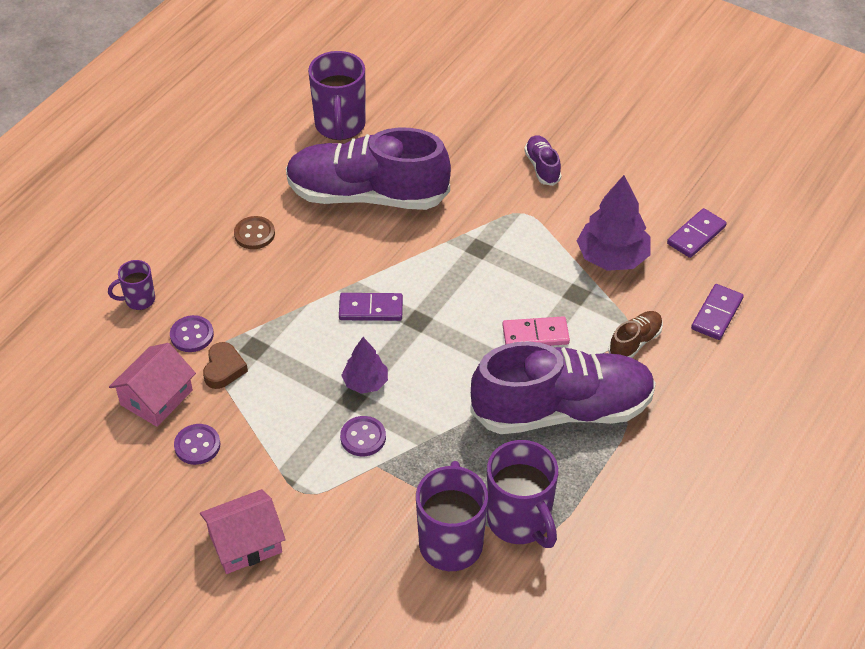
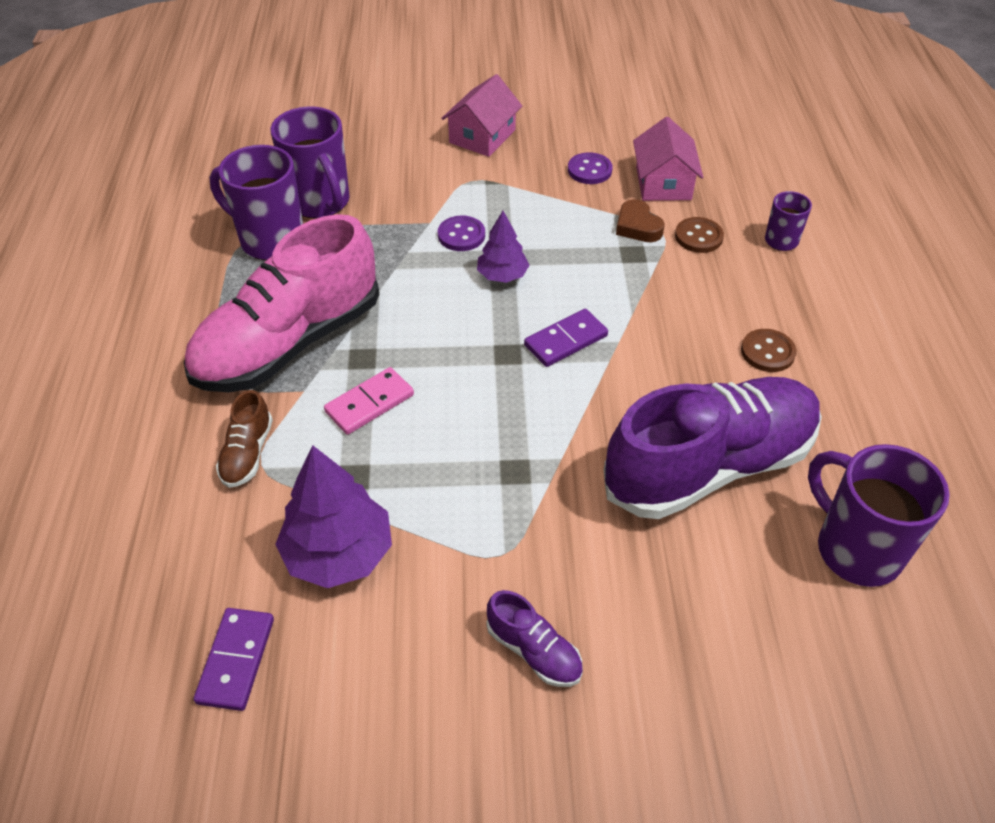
camera: 145 degrees right, 0 degrees up
(192, 335) = (698, 237): purple button -> brown button
(562, 410) = (289, 343): purple shoe -> pink shoe
(716, 314) = (157, 546): purple domino -> none

